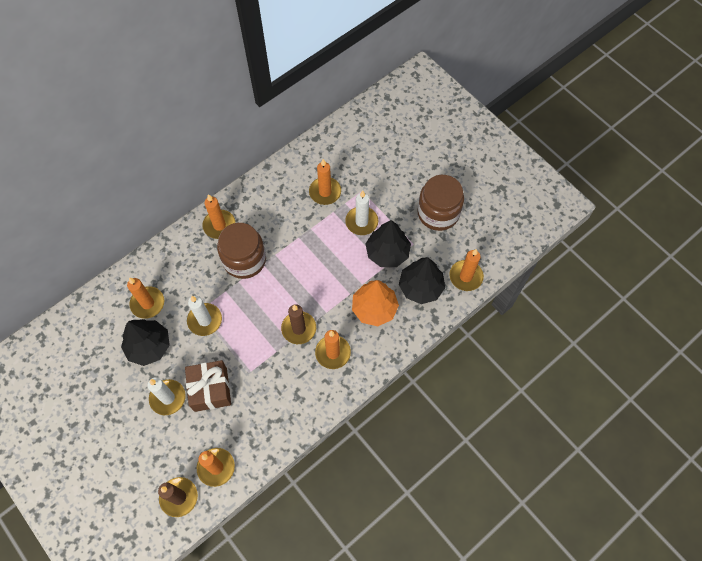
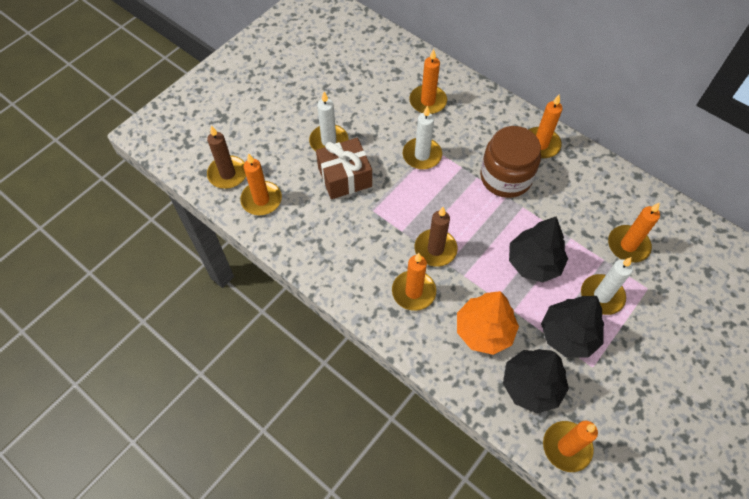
camera: 80 degrees right, 5 degrees down
(149, 346) = (381, 113): black tree -> black tree (534, 262)
(438, 213) = (653, 394): brown jar -> none

